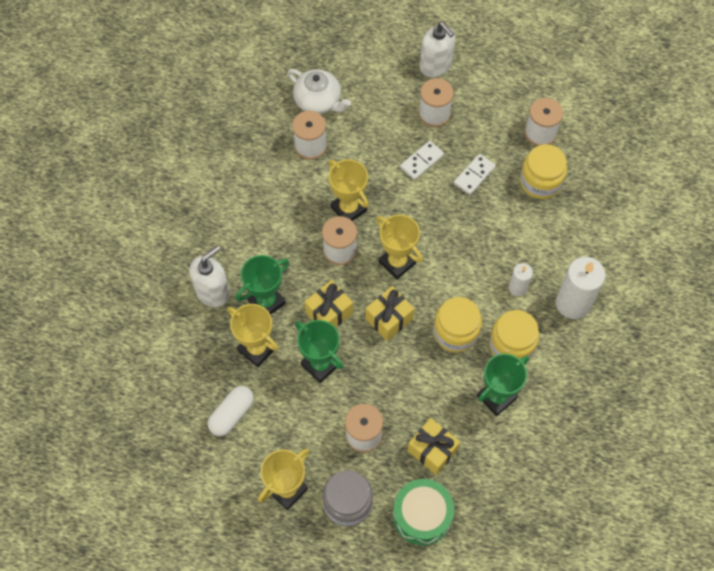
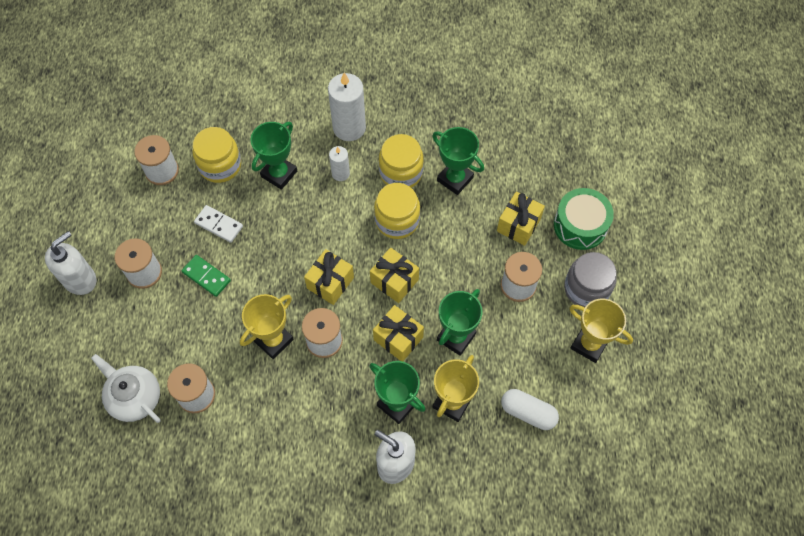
camera: 100 degrees left, 0 degrees up
(318, 101) = (134, 397): white teapot -> white teapot turned 75 degrees counterclockwise
(397, 262) = (330, 283): yellow trophy -> yellow gift
(421, 161) = (206, 276): white domino -> green domino
(524, 232) = (279, 174): none -> green trophy

